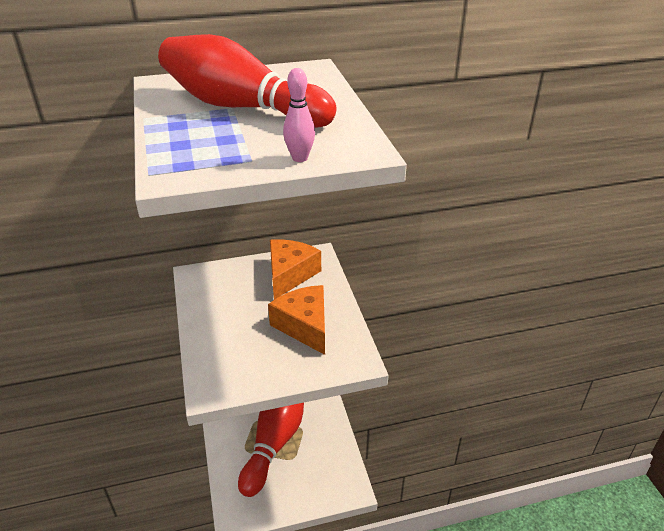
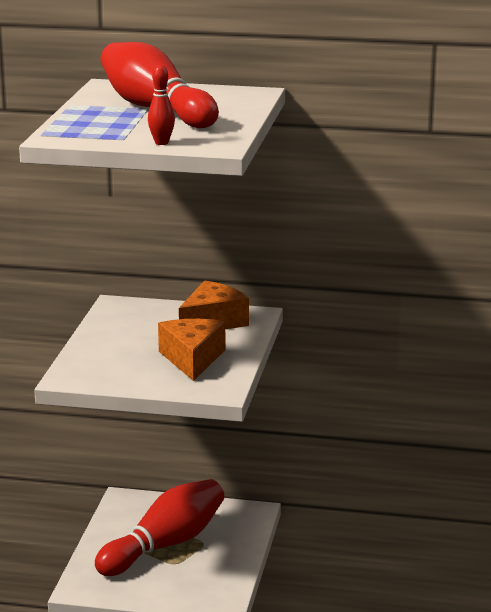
camera: 25 degrees right, 15 degrees down
(300, 158) = (161, 143): pink bowling pin -> red bowling pin

